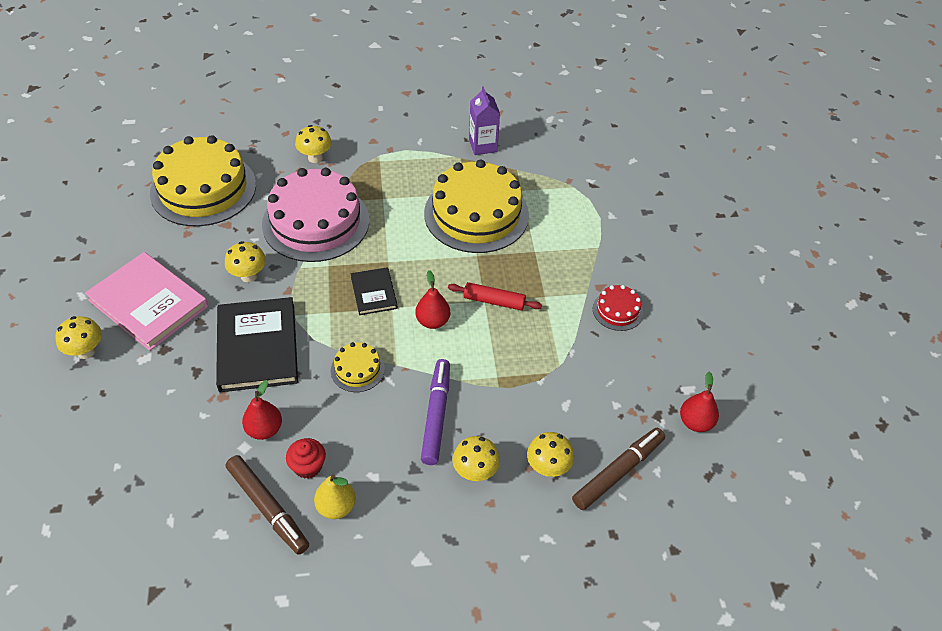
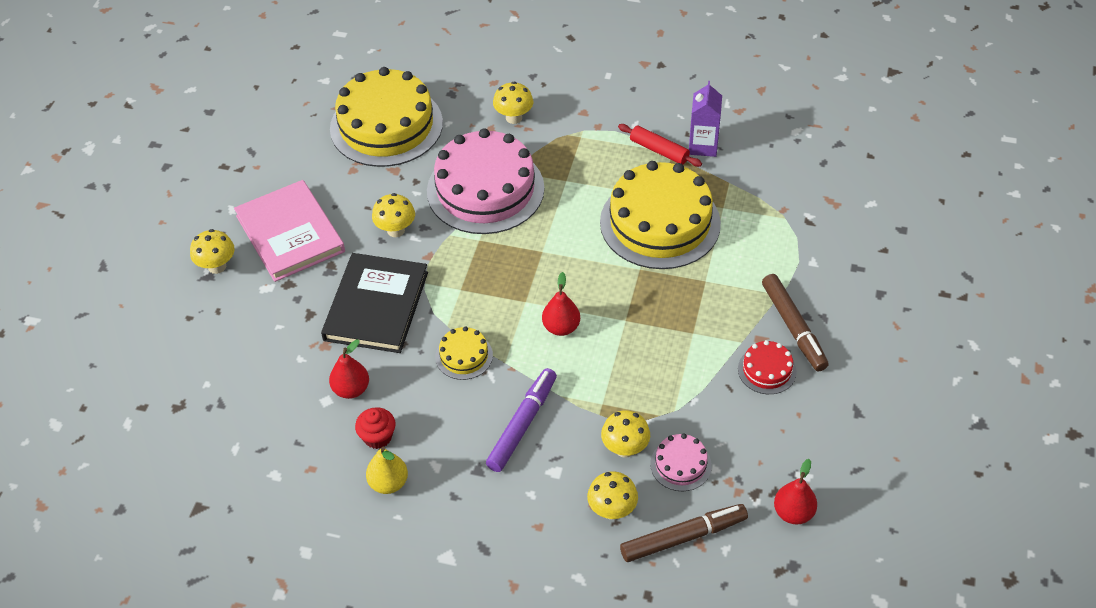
camera: 25 degrees right, 0 degrees up
(268, 508) = (326, 464): brown marker -> brown marker (793, 327)
(374, 293) = (513, 281): black book -> none
(475, 472) = (536, 492): yellow mushroom -> yellow mushroom (625, 449)
(494, 301) = (635, 324): red rolling pin -> red rolling pin (659, 150)
(586, 409) = (680, 464): none -> pink cake

